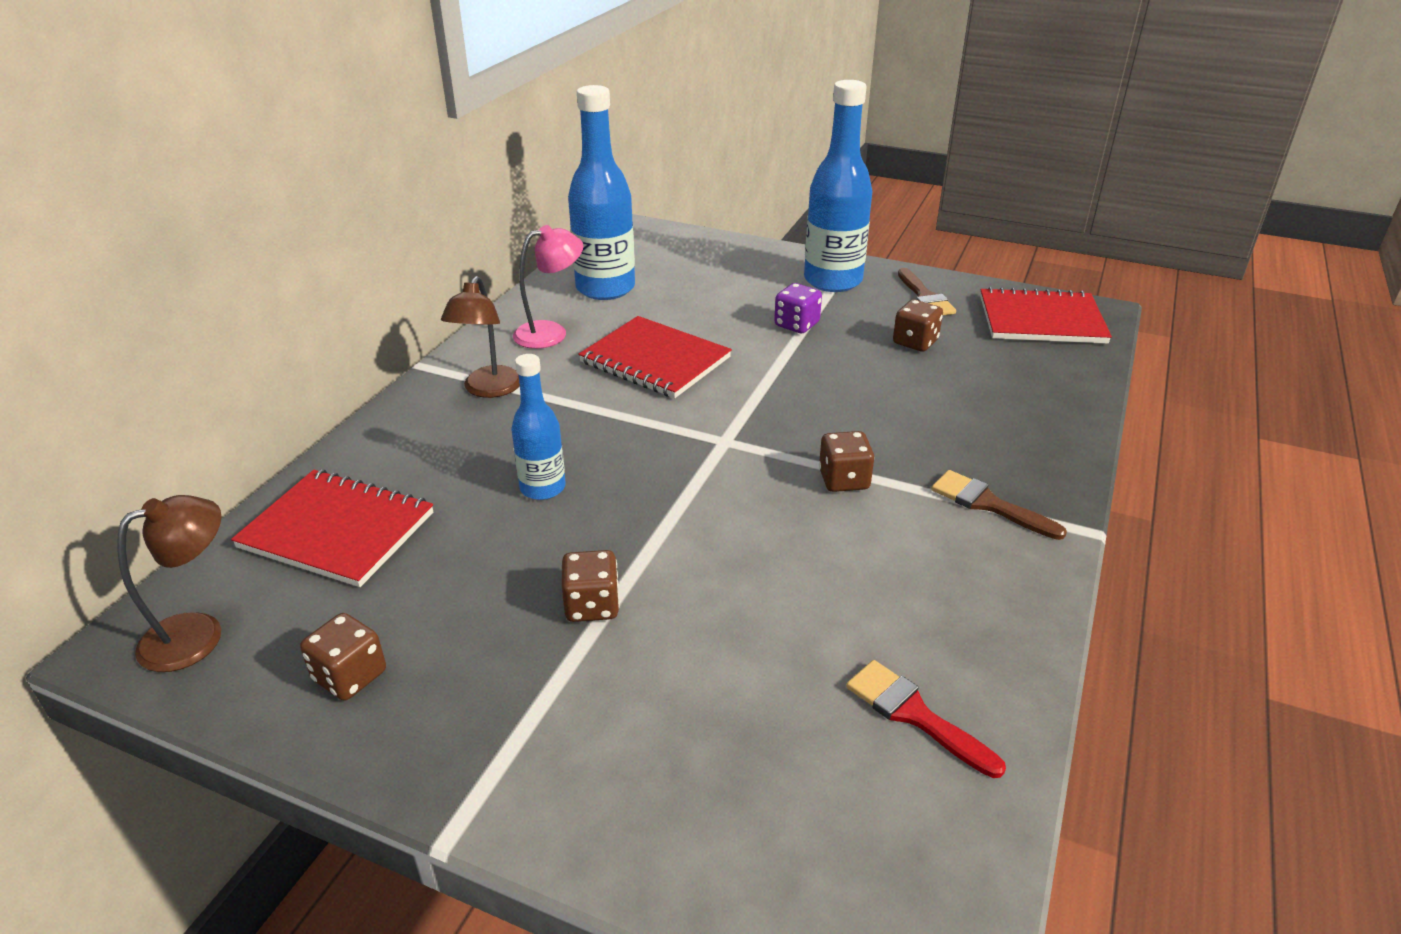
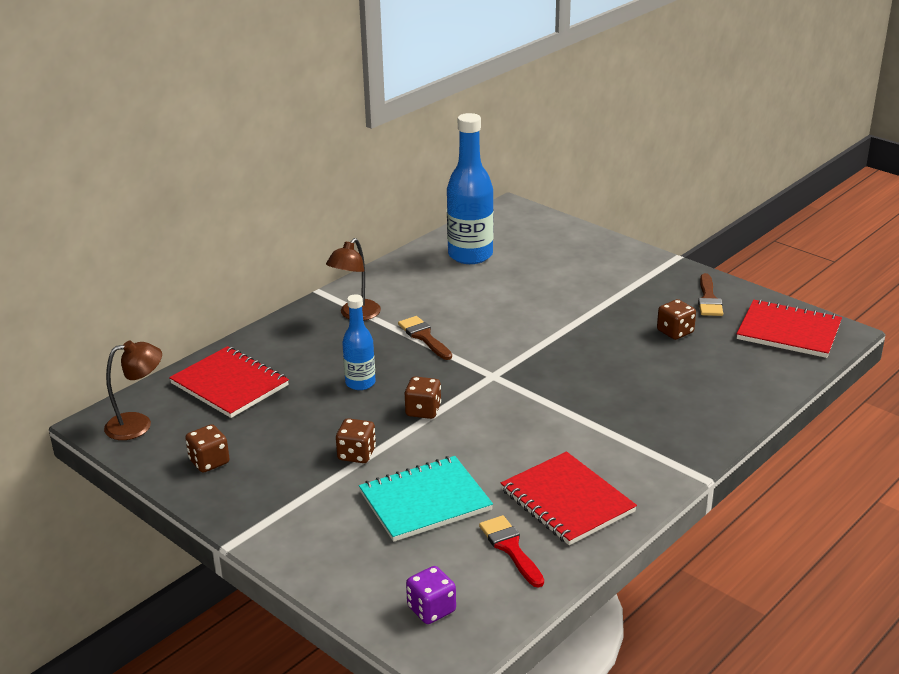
camera: 20 degrees right, 5 degrees down
(551, 332) = (415, 282): pink lamp -> none
(655, 360) = (477, 313): red notebook -> red notebook (567, 501)
(739, 663) = (425, 501): none -> turquoise notebook
(796, 324) = (594, 304): purple dice -> purple dice (431, 609)
(832, 281) = (645, 275): blue bottle -> none
(844, 480) = (556, 414): brown dice -> brown dice (423, 410)
(988, 504) = (644, 448): brown brush -> brown brush (424, 337)

